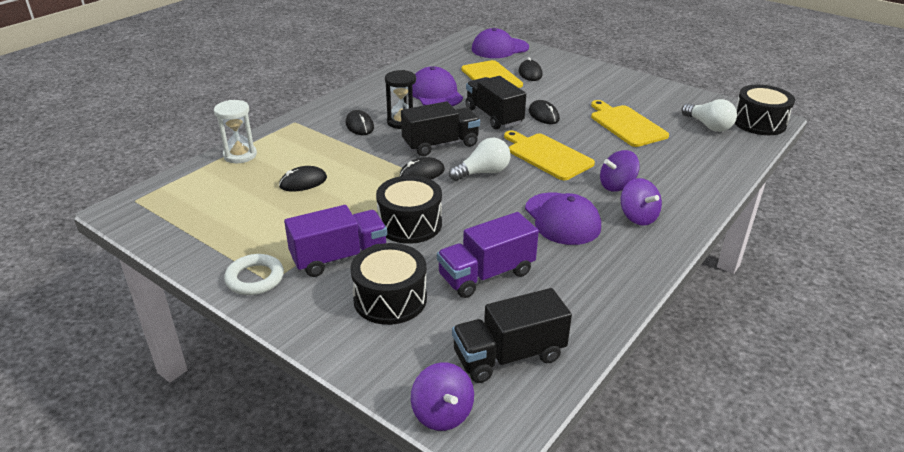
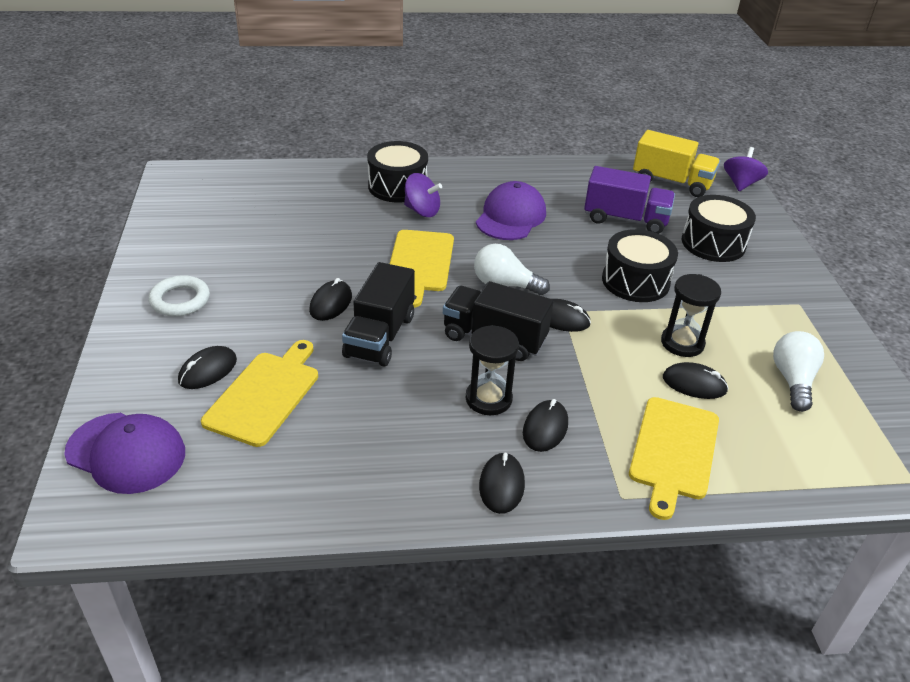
camera: 135 degrees left, 5 degrees up
(240, 155) = (742, 477): white hourglass -> none
(255, 278) = (811, 313): white ring -> white ring (180, 300)
(333, 201) = (682, 343): none -> black hourglass
(339, 257) = (725, 289): purple truck -> none
(352, 102) = (501, 485): none -> black mouse
(435, 93) = (376, 420): purple cap -> none
(509, 356) = (671, 182): black truck -> yellow truck
(626, 125) = (288, 244): yellow cutting board -> yellow cutting board (674, 451)
(638, 217) = (456, 188): purple spinning top -> none
(708, 126) = (233, 201): white light bulb -> white light bulb (793, 380)
(759, 123) = (191, 178): black drum -> black drum (397, 186)

